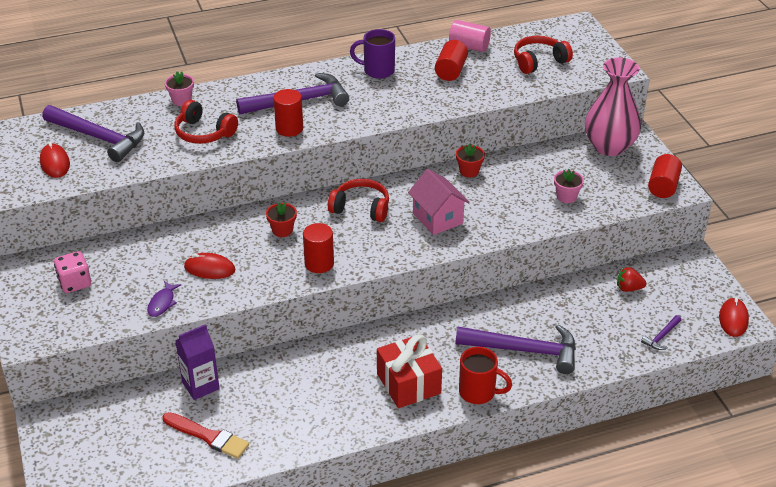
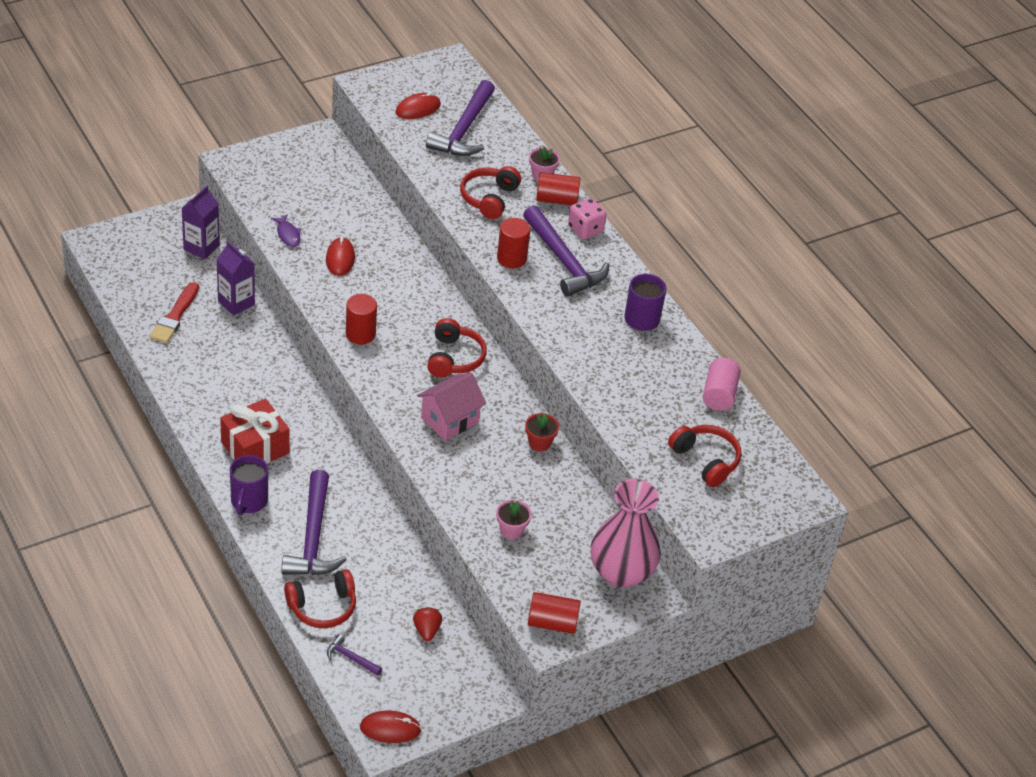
camera: 75 degrees right, 5 degrees up
(75, 283) = (307, 176): pink dice -> pink dice (585, 229)
(105, 409) = (201, 247): none -> purple carton
(162, 303) = (288, 234): purple fish -> purple fish turned 120 degrees counterclockwise
(282, 230) = (406, 302): red flower pot -> none
(451, 71) = (660, 380): red cylinder -> red cylinder (556, 199)
(478, 392) = (248, 502): red mug -> purple mug
(606, 350) = (322, 607): none -> red headphones

